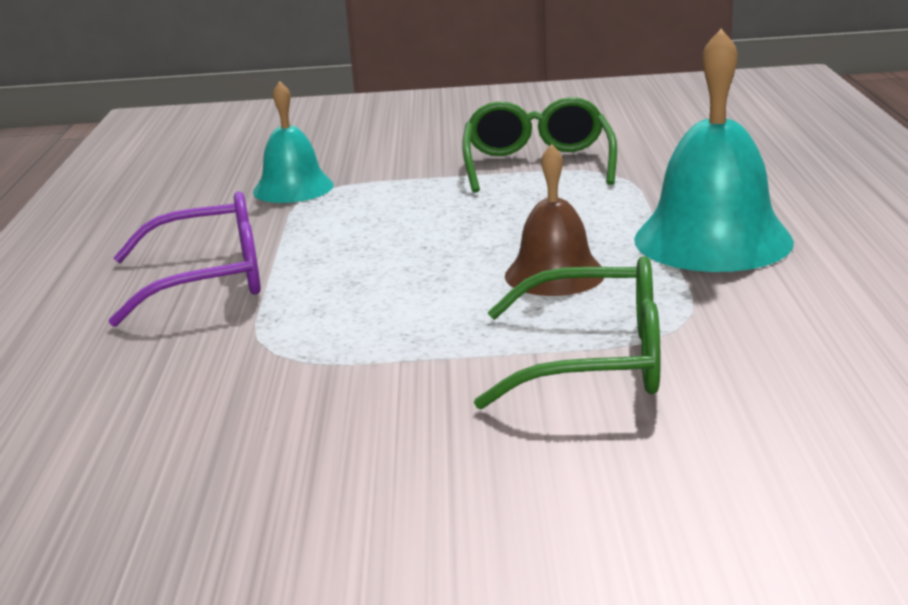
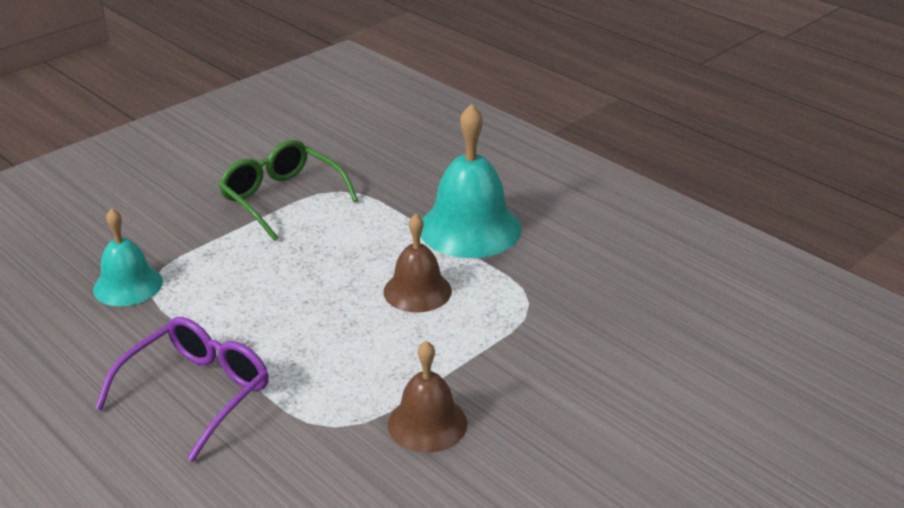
camera: 45 degrees left, 10 degrees up
(366, 389) = (427, 423): none -> brown bell
(594, 360) = (517, 344): green glasses -> none

